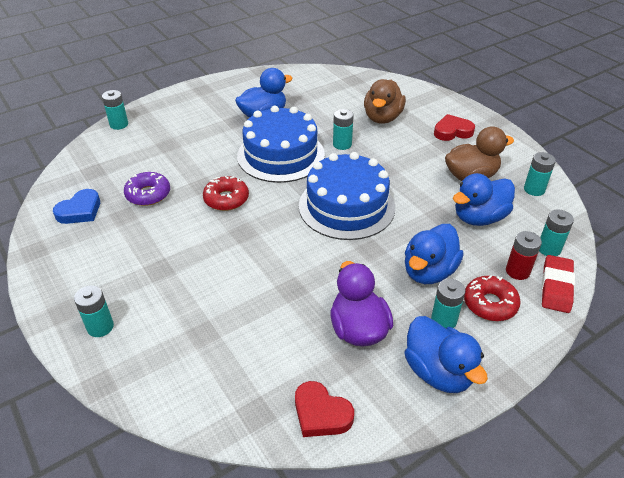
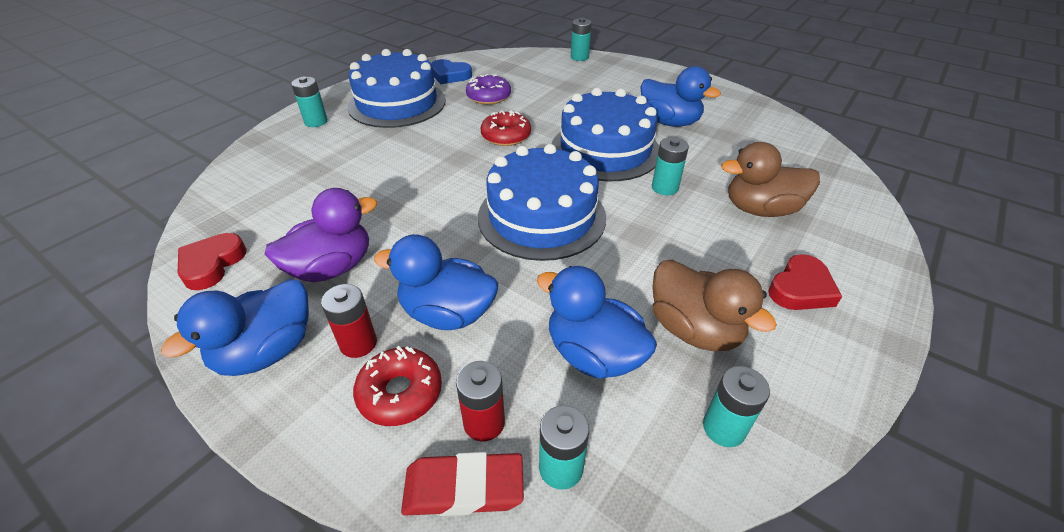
camera: 70 degrees right, 0 degrees up
(110, 258) = (397, 103): none -> blue cake
(444, 320) = (358, 343): turquoise battery -> red battery
(452, 131) = (800, 289): red heart -> red heart turned 75 degrees clockwise

